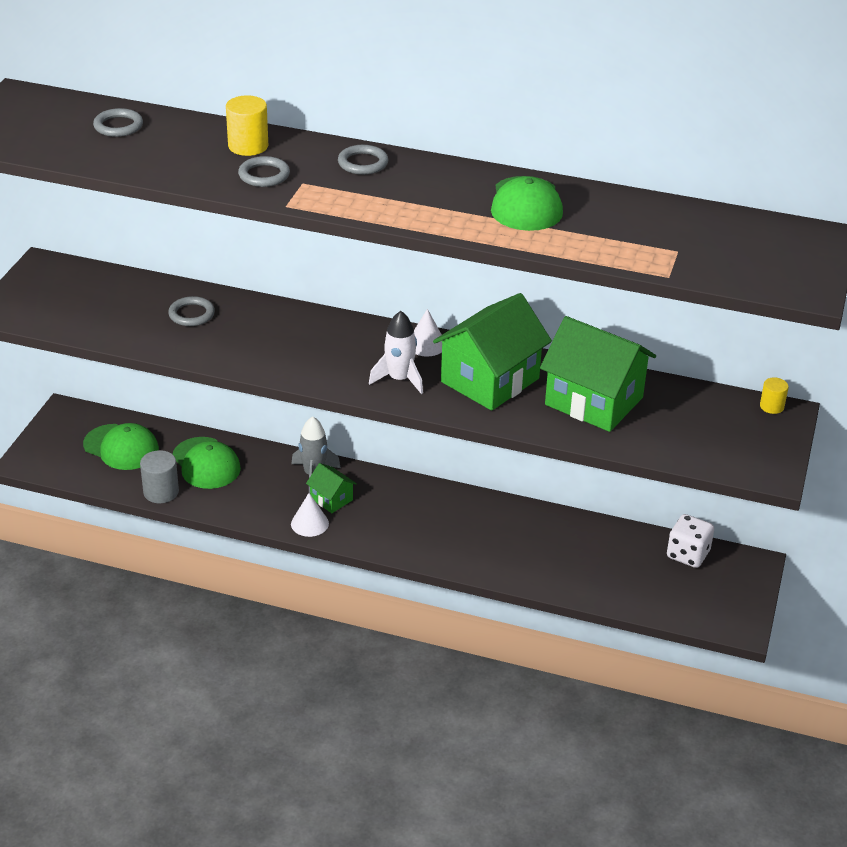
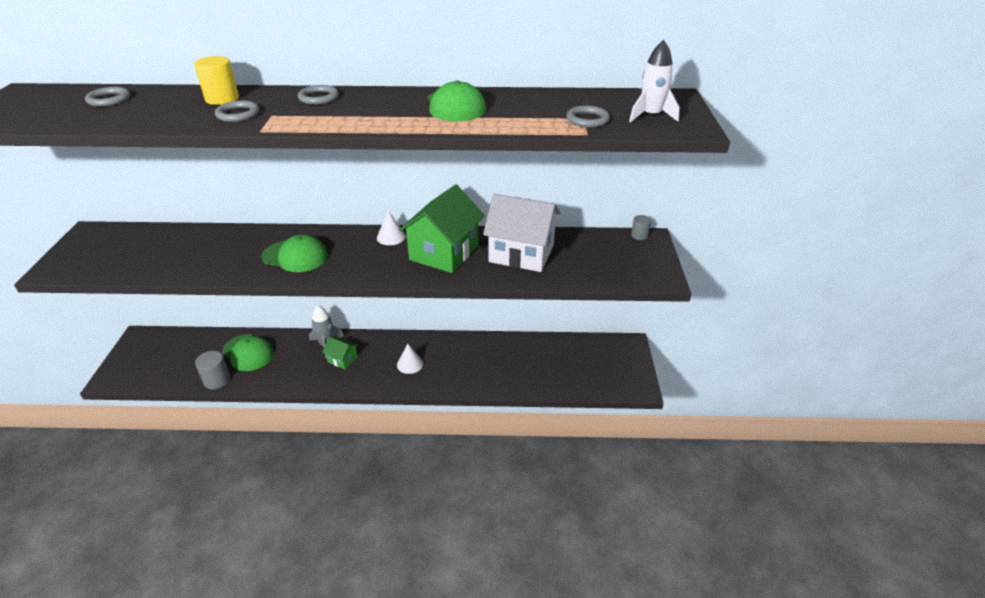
camera: 15 degrees left, 0 degrees up
(121, 447) = (183, 354): green cap -> green cap (295, 256)
(191, 314) = (210, 246): grey ring -> grey ring (587, 120)
(309, 523) = (330, 380): white cone -> white cone (410, 364)
(399, 379) = (378, 264): white rocket -> white rocket (651, 116)
(594, 401) = (521, 253): green house -> white house
(688, 554) = (587, 346): white dice -> none
(771, 406) = (639, 235): yellow cylinder -> grey cylinder

